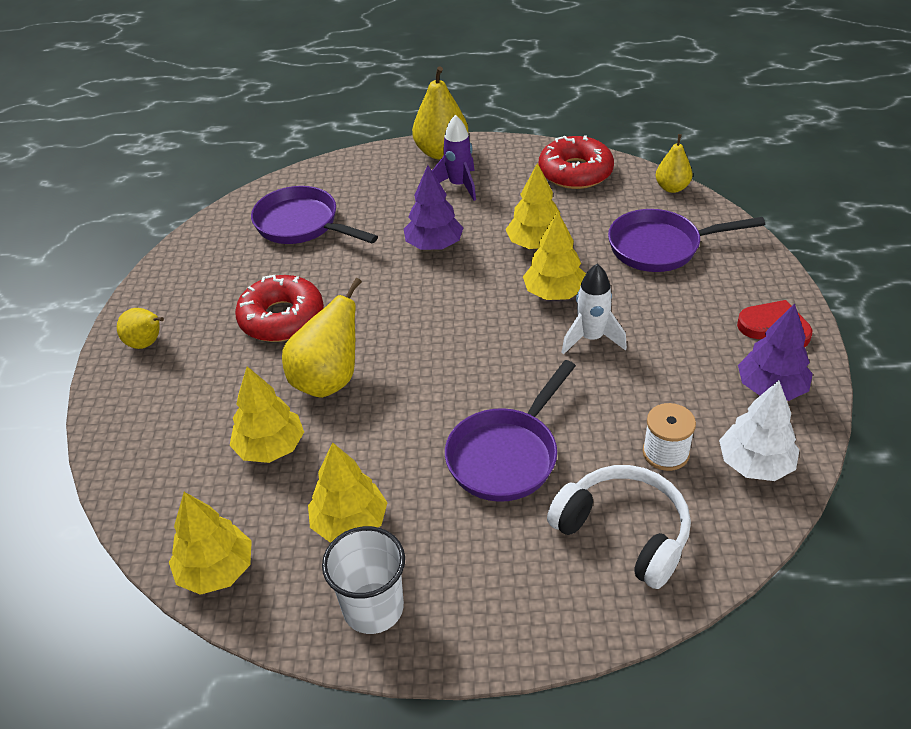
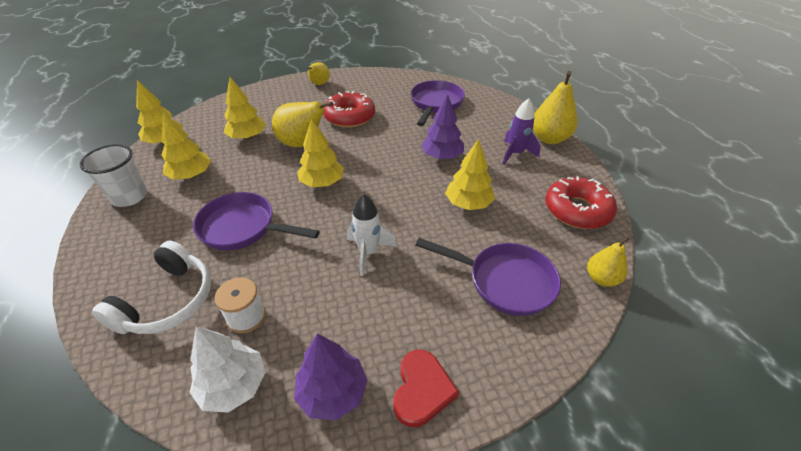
camera: 70 degrees right, 0 degrees up
(554, 293) = (414, 223): yellow tree -> yellow tree (322, 183)
(661, 247) = (504, 281): purple pan -> purple pan turned 135 degrees clockwise

